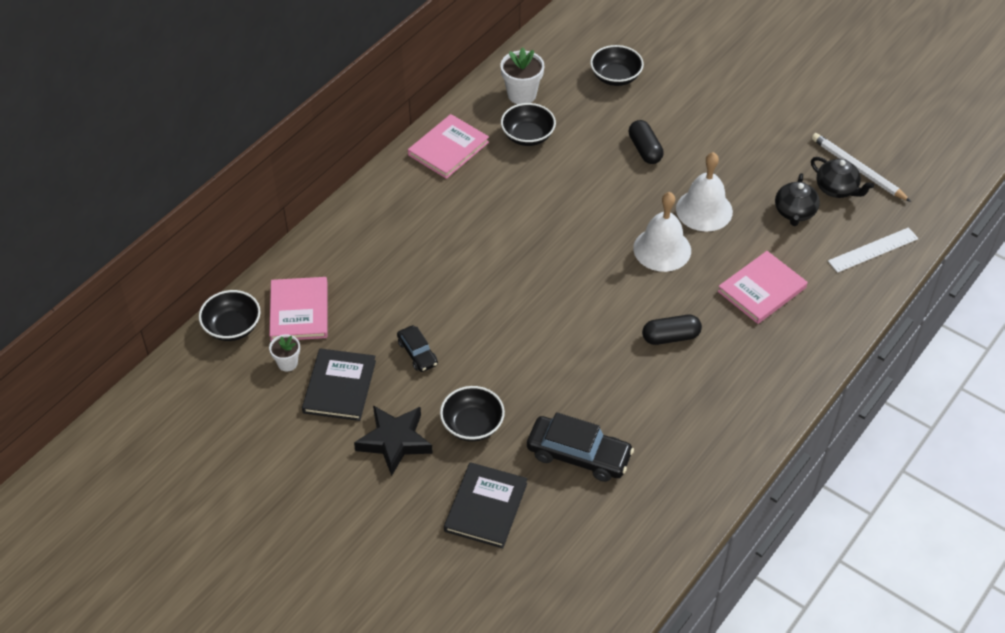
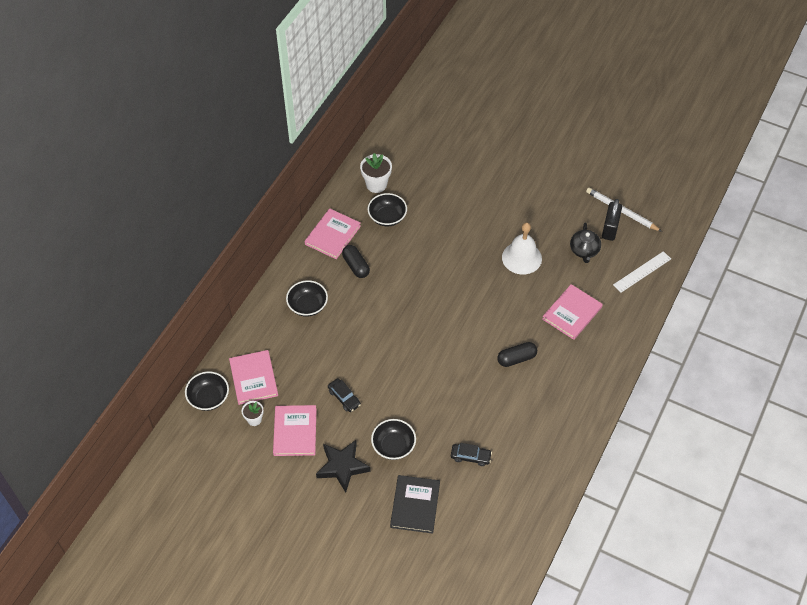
camera: 10 degrees left, 5 degrees up
(339, 387) = (295, 432): black book -> pink book
(578, 455) = (470, 457): black car -> black car, size x0.56
(615, 77) = (440, 161): black bowl -> black bowl (307, 305)
(645, 149) = (472, 216): black capsule -> black capsule (356, 266)
(662, 249) = (498, 292): white bell -> none
(837, 189) = (610, 228): black teapot -> black padlock

